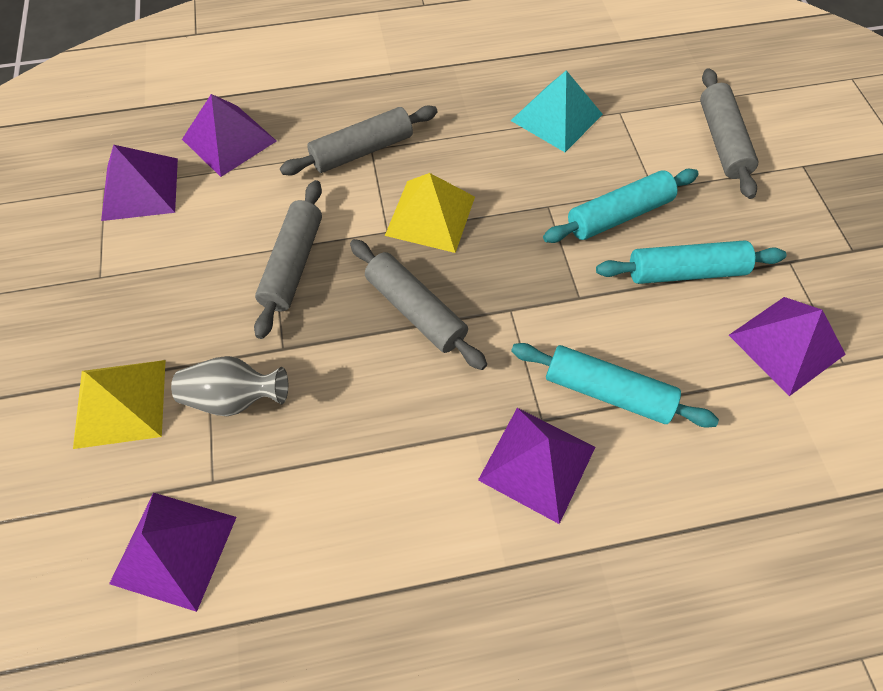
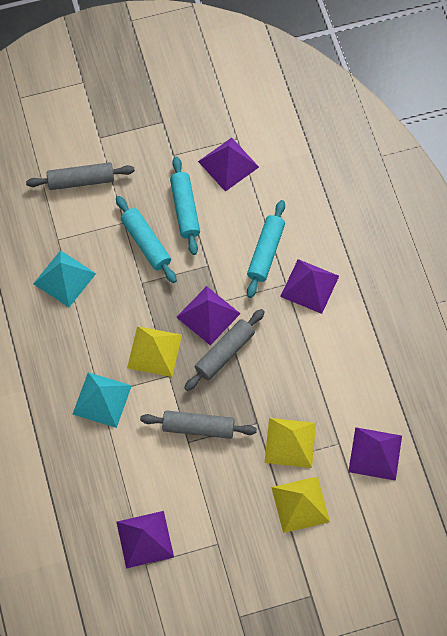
camera: 95 degrees left, 5 degrees up
(229, 140) = (97, 490): purple pyramid -> purple pyramid (208, 315)
(235, 397) = (290, 442): grey vase -> yellow pyramid
(362, 151) = (102, 399): grey rolling pin -> turquoise pyramid

